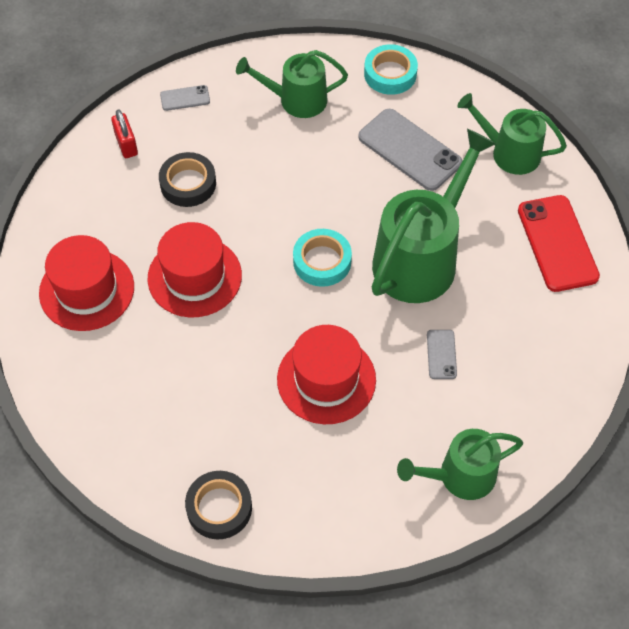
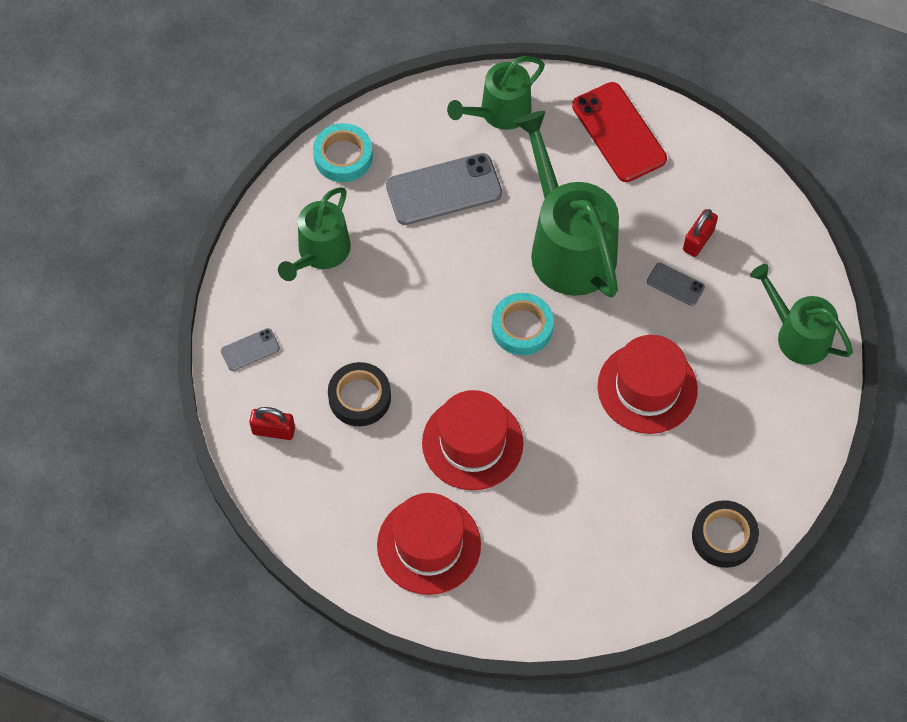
camera: 60 degrees left, 5 degrees up
(185, 98) = (250, 350): grey phone -> grey phone turned 45 degrees clockwise
(460, 476) = (797, 335): green watering can -> green watering can turned 120 degrees clockwise
(498, 352) = (698, 240): none -> red padlock
(557, 243) = (619, 132): red phone -> red phone turned 45 degrees clockwise

